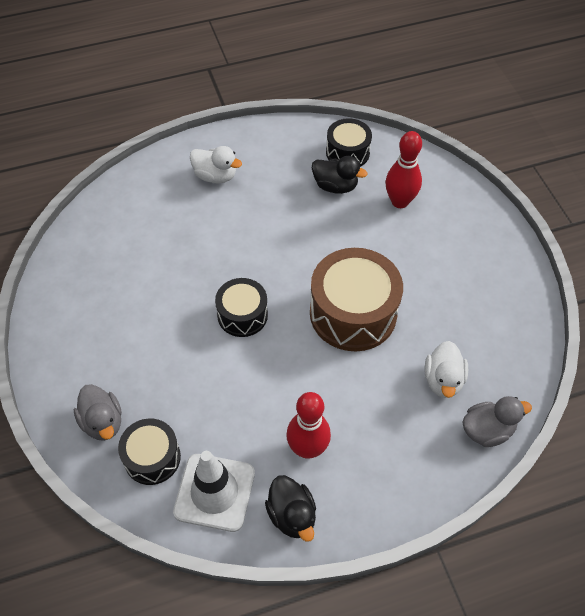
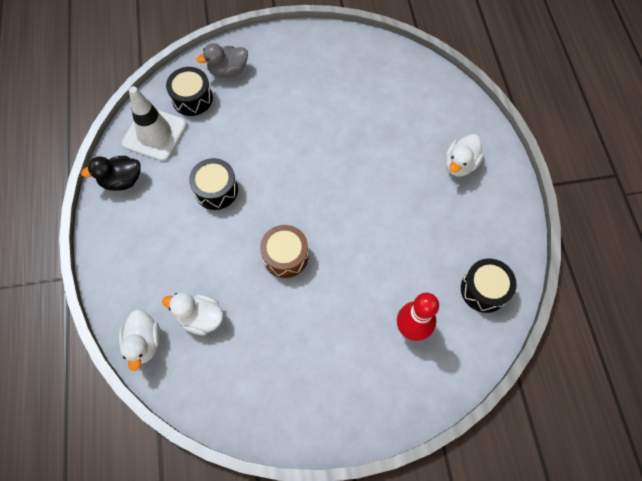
camera: 100 degrees right, 10 degrees up
(242, 315) = (301, 169): black drum -> black drum (216, 190)
(307, 448) = (169, 199): red bowling pin -> none
(335, 186) = (438, 269): black duck -> none
(353, 313) = (285, 256): brown drum -> brown drum, size x0.58
(487, 430) = (144, 342): grey duck -> white duck

